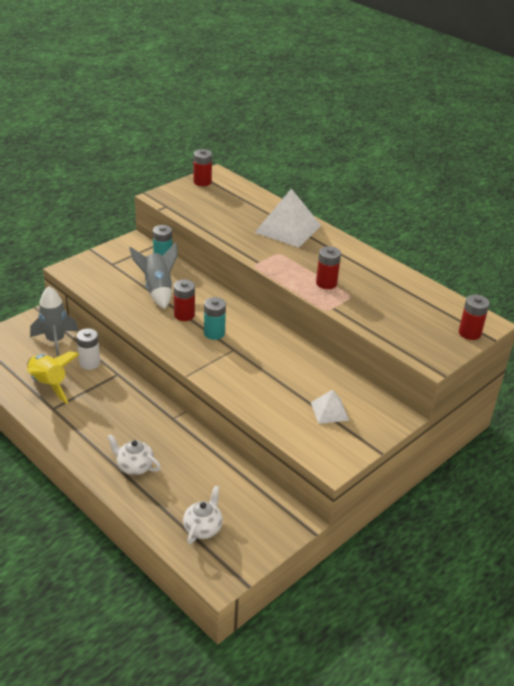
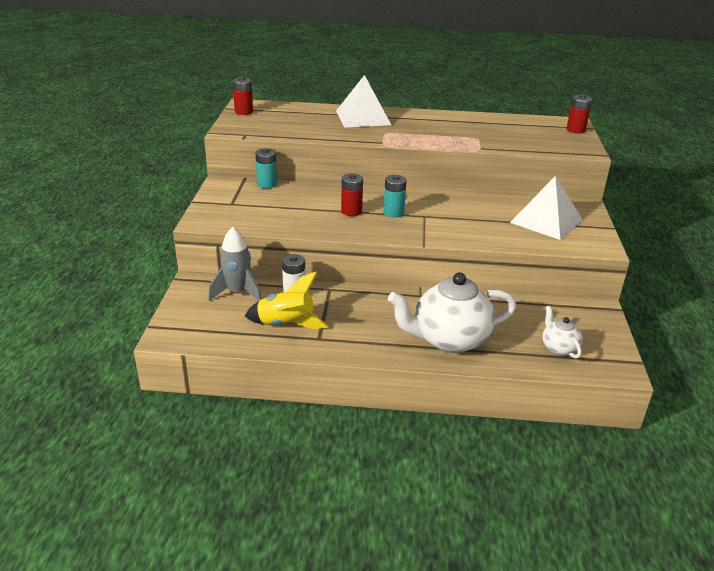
camera: 40 degrees left, 5 degrees down
(134, 467) = (449, 339): white teapot -> white teapot, size x2.05
(157, 290) = (302, 205): grey rocket -> none
(326, 283) = (449, 137): red battery -> none
(329, 411) = (546, 221): white pyramid -> white pyramid, size x1.88

